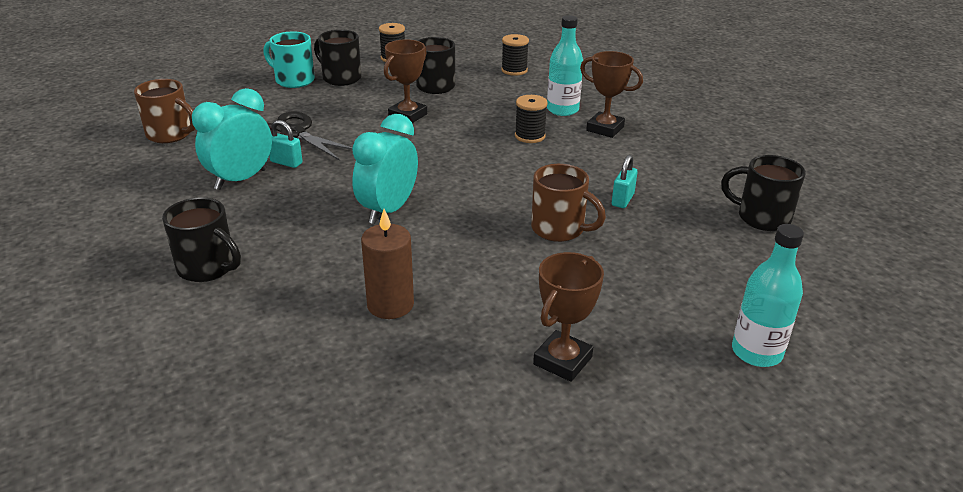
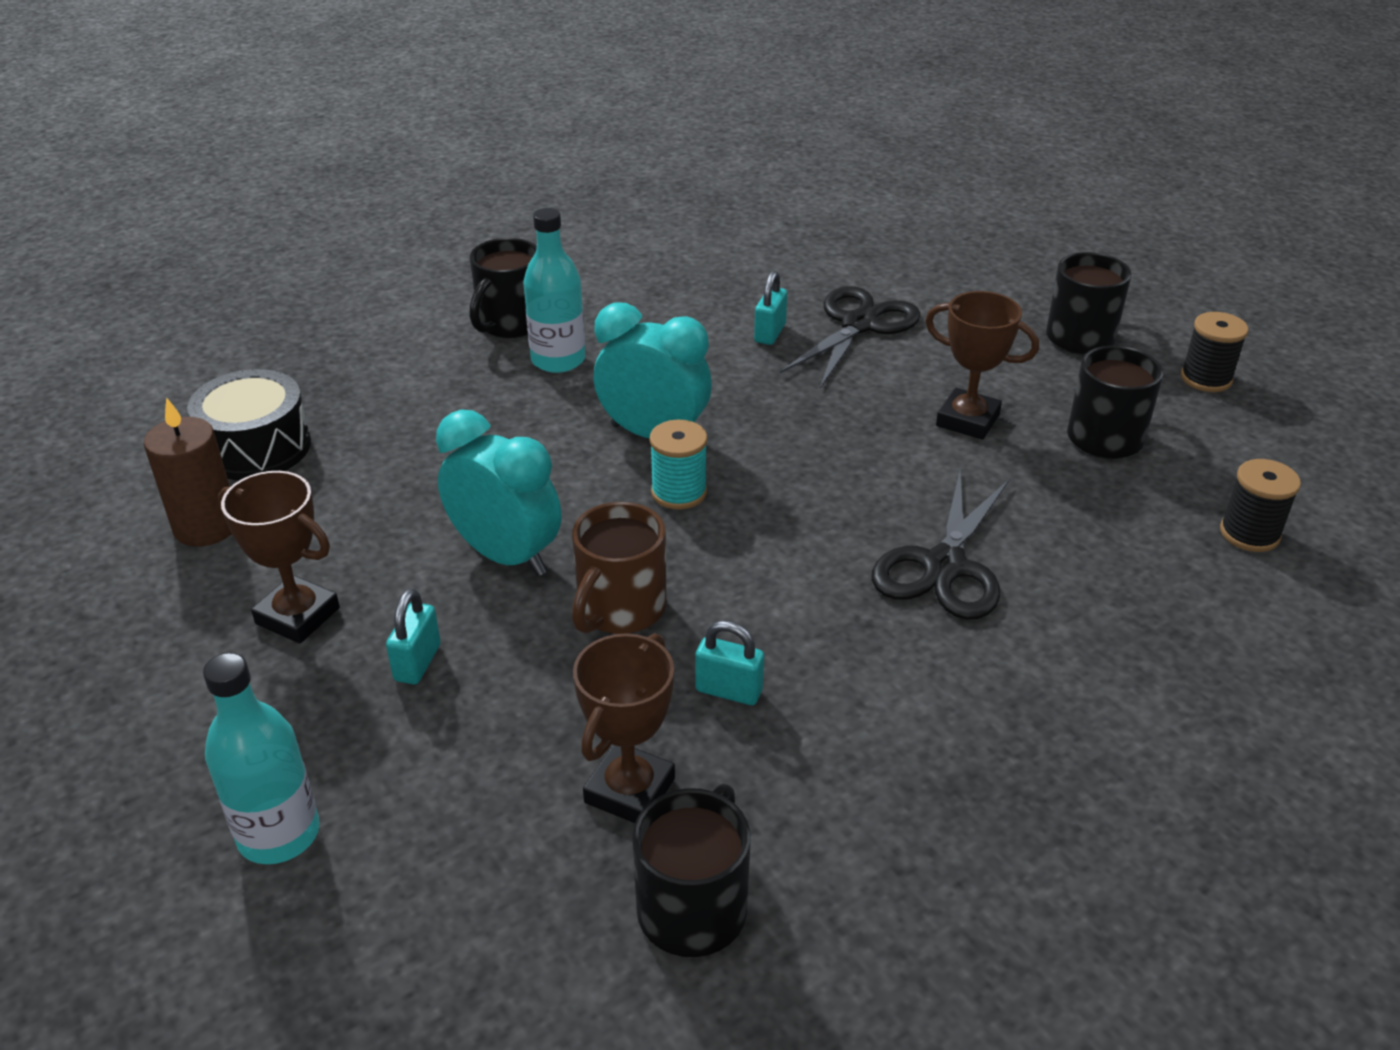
camera: 85 degrees right, 5 degrees up
(170, 134) = (821, 237): brown mug -> none
(241, 179) = (714, 308): turquoise clock -> turquoise clock (506, 556)
(293, 80) = (1045, 295): turquoise mug -> none
(339, 405) = (256, 447): none -> black drum
(390, 305) = (430, 462): brown candle -> brown candle (206, 527)
(452, 205) = (679, 492): none -> turquoise spool
(530, 136) = (944, 566): black spool -> black scissors
(562, 110) = (1083, 609): turquoise bottle -> turquoise bottle (558, 360)
(605, 129) = (1020, 673): brown trophy -> brown trophy (629, 790)
(607, 304) = (417, 662): none -> turquoise padlock

